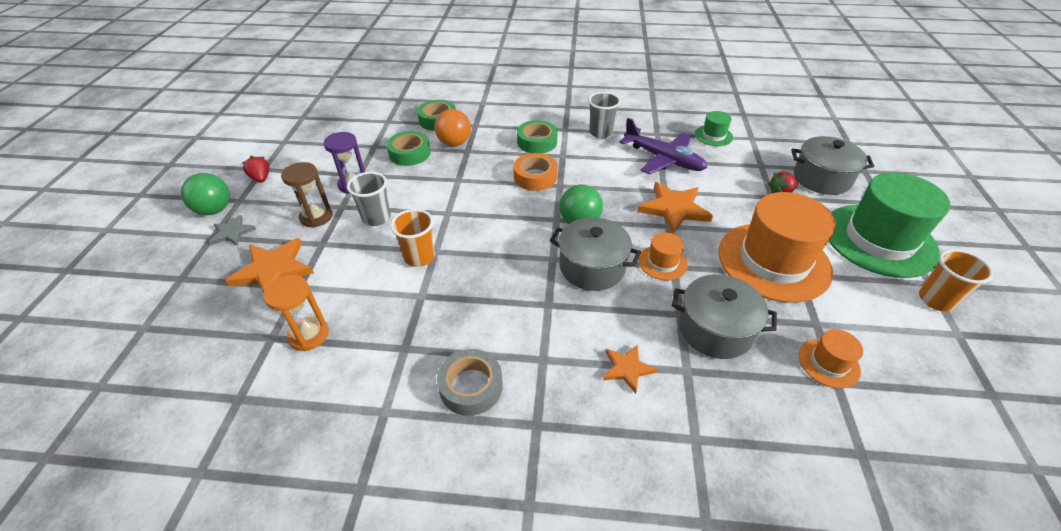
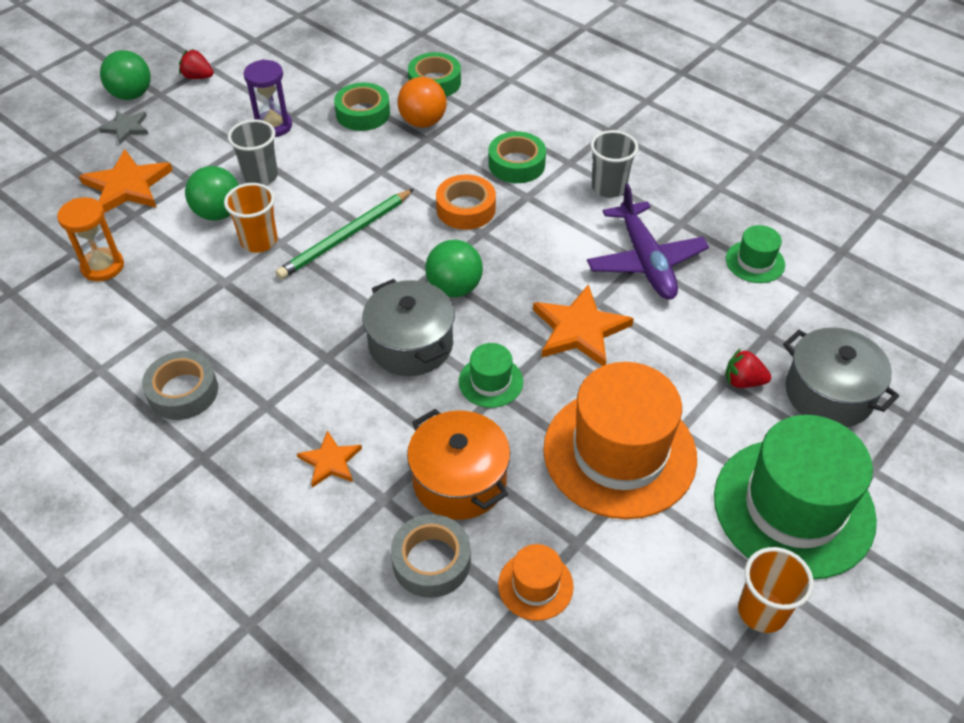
camera: 35 degrees right, 5 degrees up
(261, 178) = (198, 77): red strawberry -> red strawberry turned 75 degrees counterclockwise
(316, 217) = (209, 147): brown hourglass -> none
(368, 254) = (218, 213): none -> green ball
(477, 226) = (345, 237): none -> green pencil
(662, 262) = (490, 381): orange hat -> green hat
(715, 329) = (459, 480): grey pot -> orange pot
(760, 390) = (431, 561): none -> grey tape

